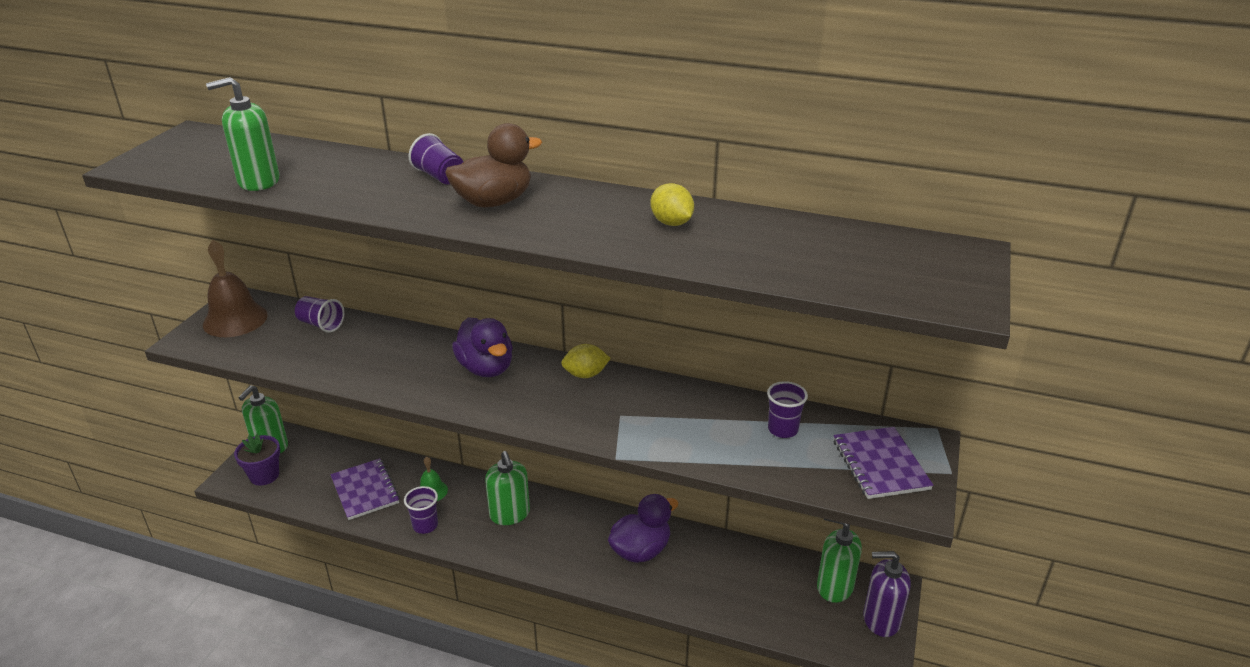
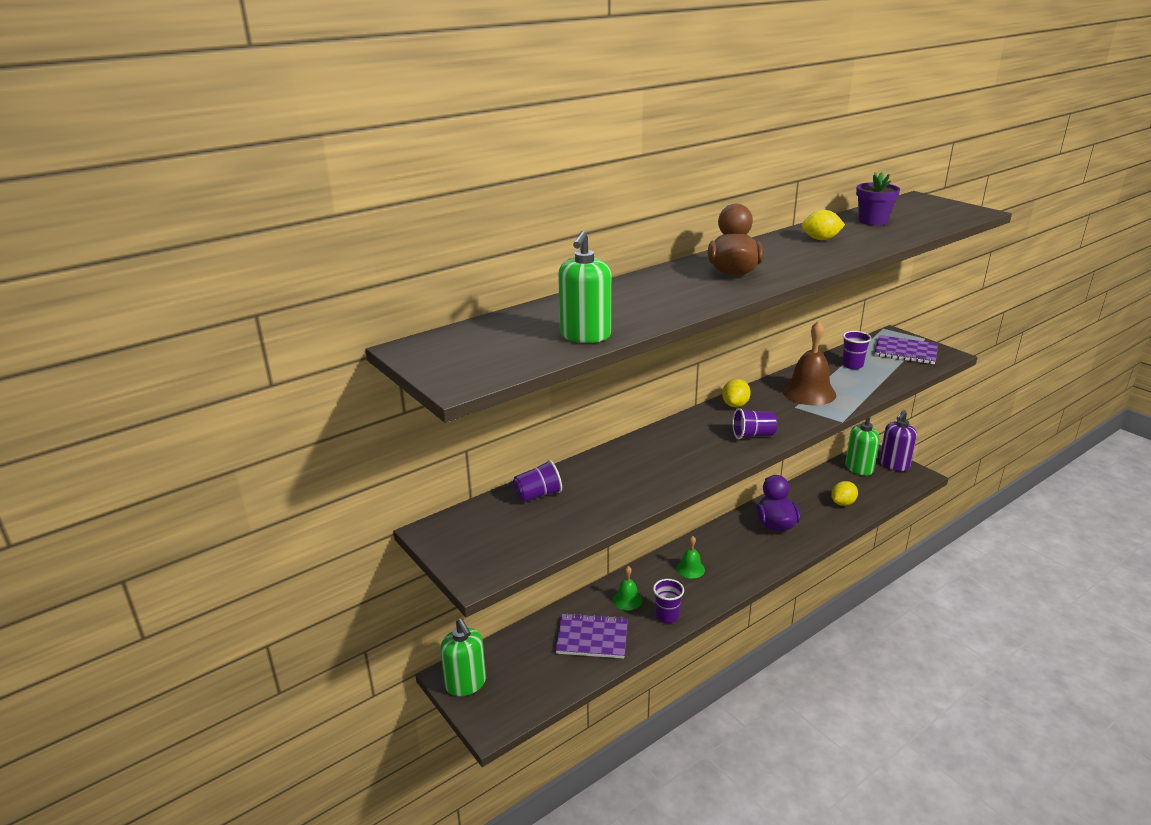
camera: 55 degrees left, 5 degrees down
(235, 319) = (471, 539): brown bell -> brown bell (809, 392)
(264, 475) = (508, 699): purple flower pot -> purple flower pot (872, 221)
(439, 176) = (664, 279): purple cup -> purple cup (753, 435)
(486, 368) = (689, 438): purple duck -> none
(510, 514) = (690, 569): green soap dispenser -> green bell
(738, 595) = (843, 503): none -> yellow lemon

